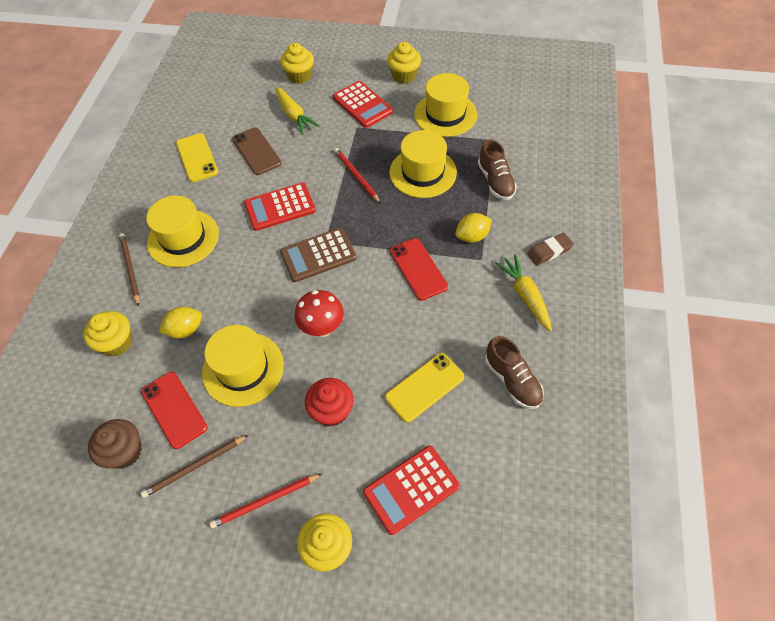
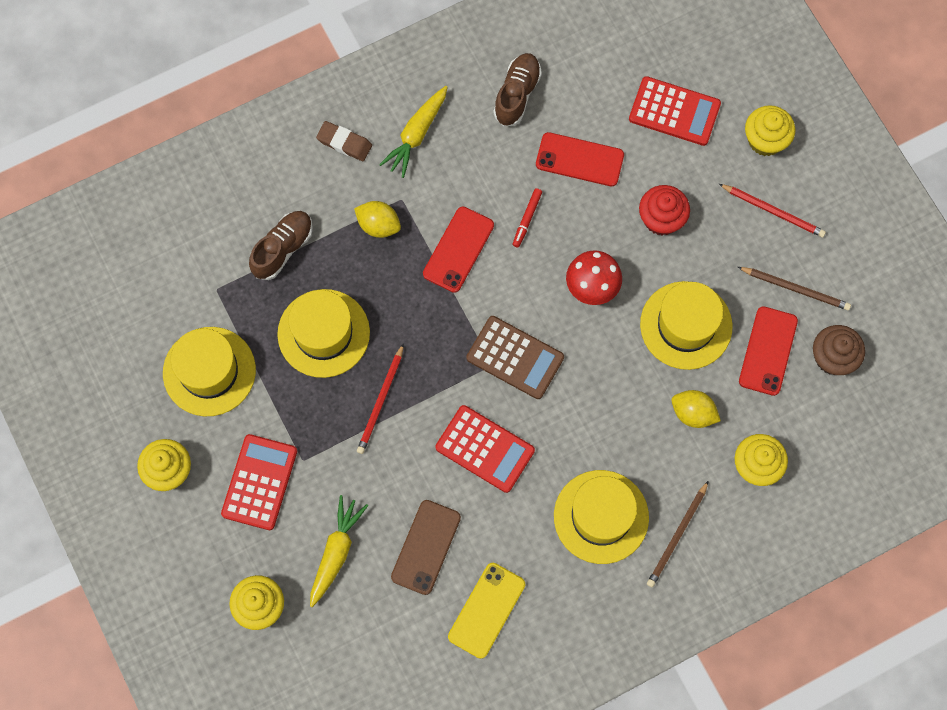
camera: 130 degrees left, 15 degrees up
(406, 322) = (527, 219): none -> red marker
(424, 387) = (579, 159): yellow phone -> red phone

